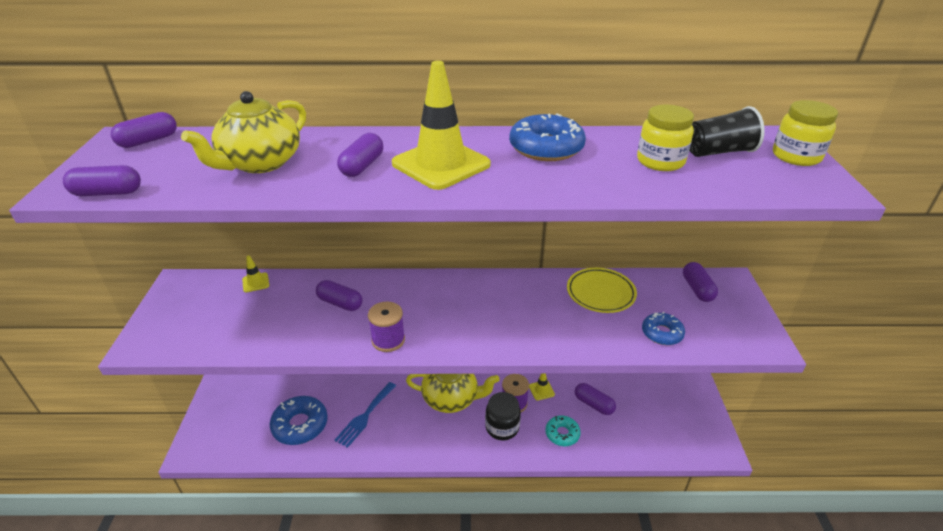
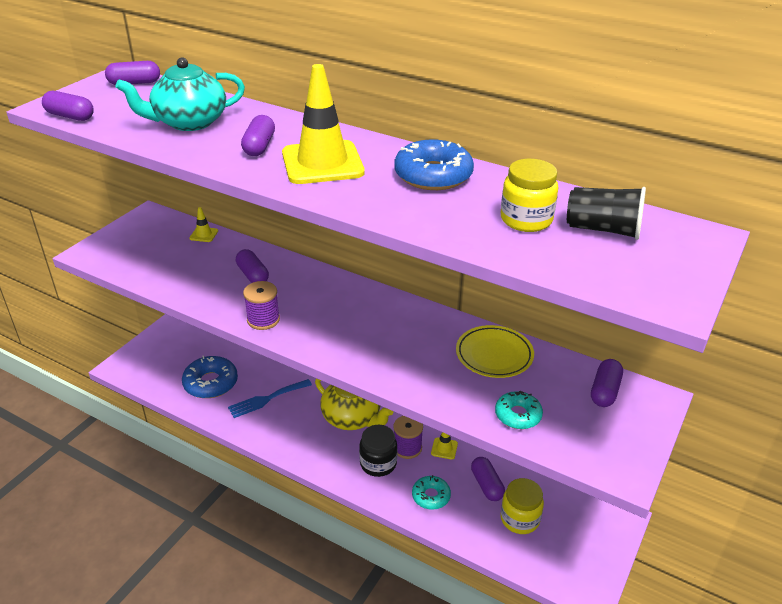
camera: 30 degrees right, 0 degrees up
(260, 163) = (189, 122): yellow teapot -> turquoise teapot
(362, 166) = (259, 146): purple capsule -> purple capsule turned 45 degrees counterclockwise
(662, 333) = (518, 415): blue donut -> turquoise donut
(796, 156) = (686, 260): yellow jar -> yellow jar (519, 519)

